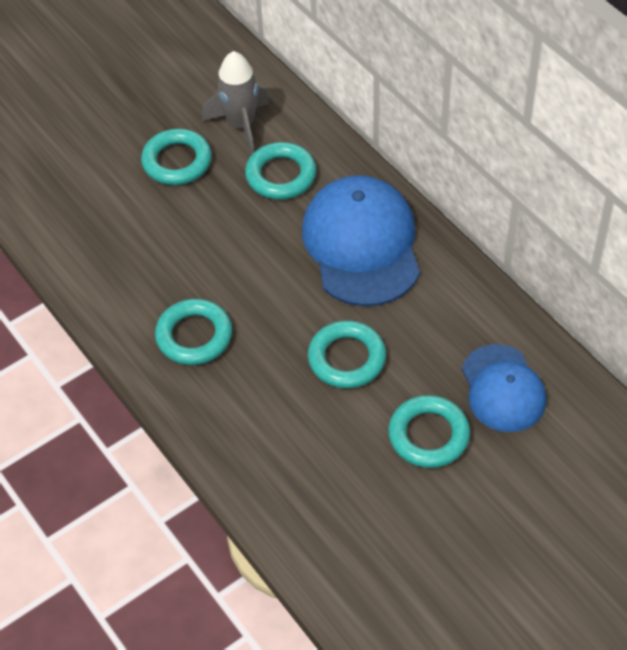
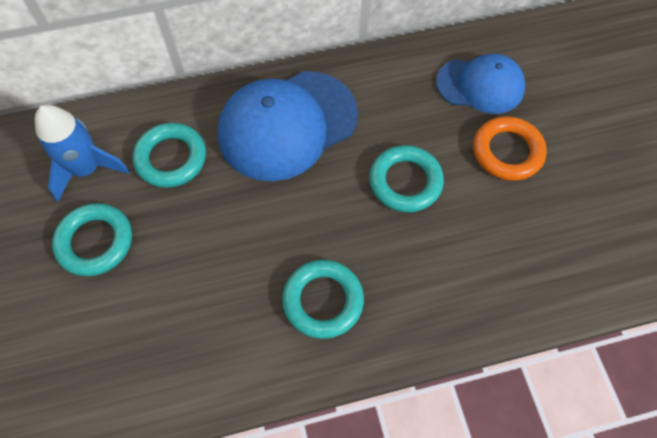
camera: 70 degrees left, 10 degrees up
(241, 125) = (87, 169): grey rocket -> blue rocket
(361, 244) = (287, 125): blue cap -> blue cap turned 45 degrees counterclockwise
(428, 435) = (507, 152): turquoise ring -> orange ring

